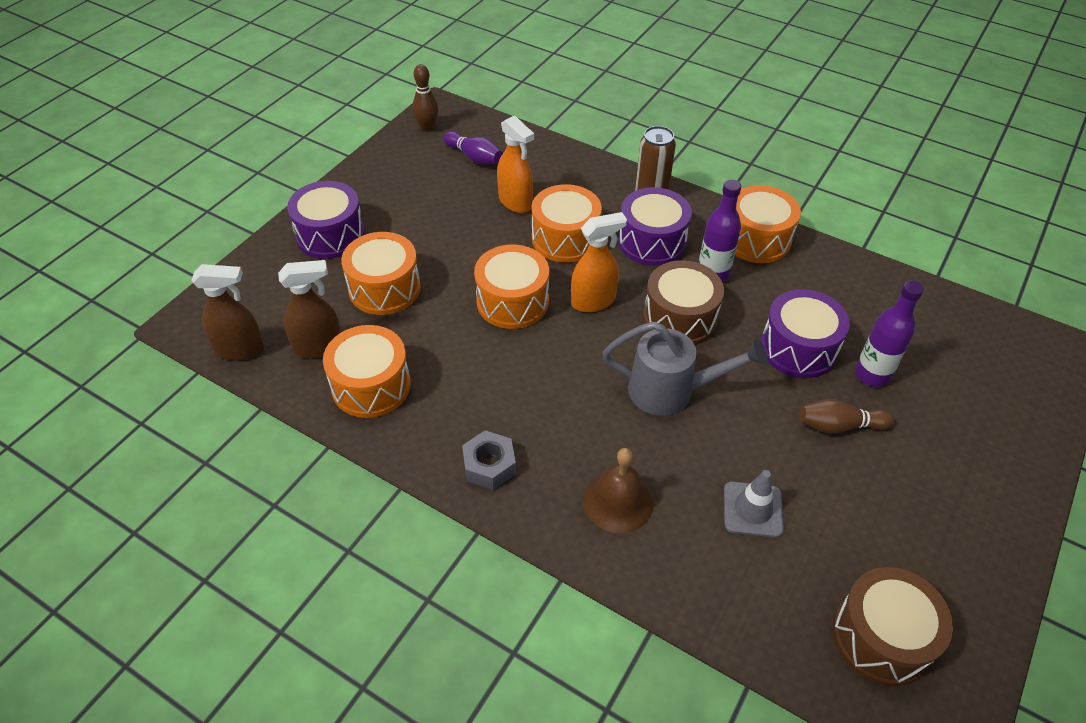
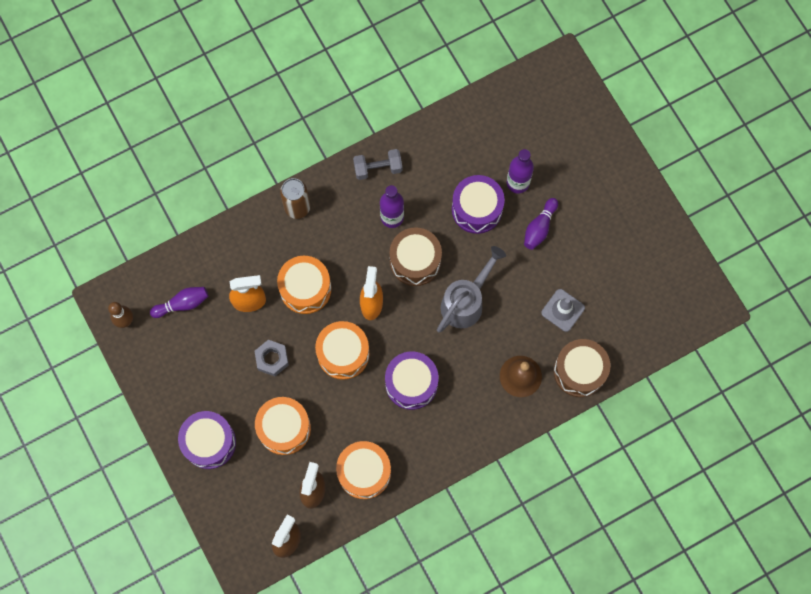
camera: 60 degrees left, 25 degrees up
(489, 465) = (460, 432): grey nut -> grey nut (272, 359)
(652, 241) = (341, 235): purple drum -> purple drum (411, 383)
(756, 239) = (378, 168): orange drum -> grey dumbbell
(839, 426) = (539, 228): brown bowling pin -> purple bowling pin
(881, 637) = (659, 299): brown drum -> brown drum (579, 371)

